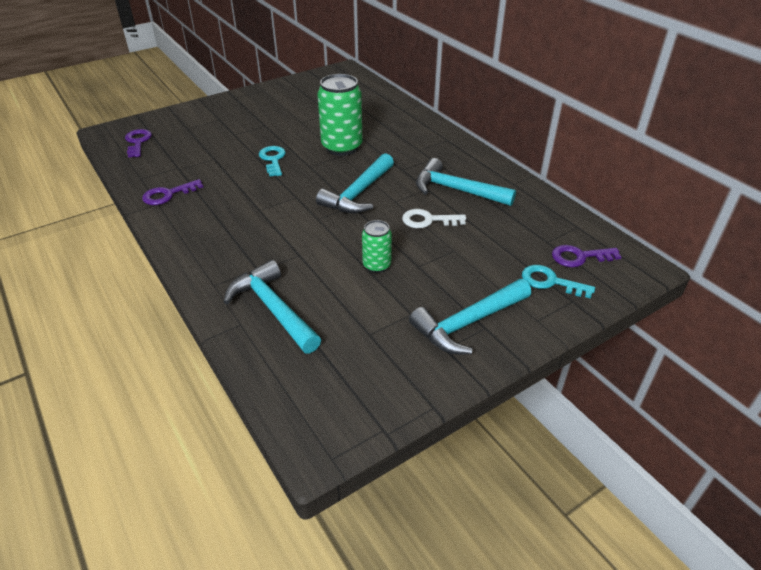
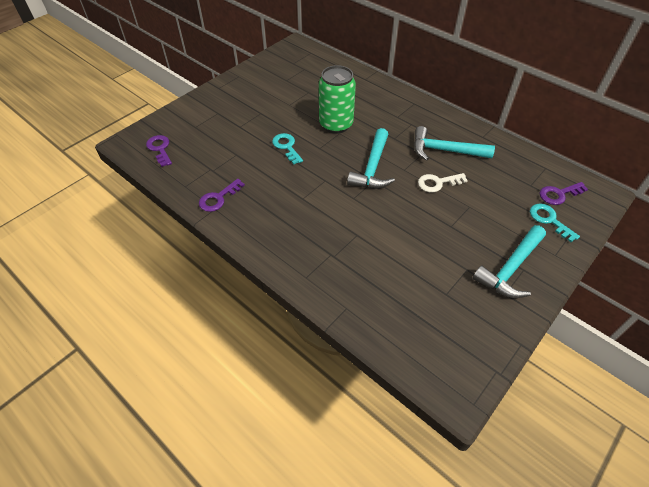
camera: 15 degrees left, 10 degrees up
(273, 309) = (364, 288): turquoise hammer -> none
(377, 265) = (421, 232): green can -> none
(550, 282) = (549, 220): turquoise key -> turquoise key turned 45 degrees clockwise

